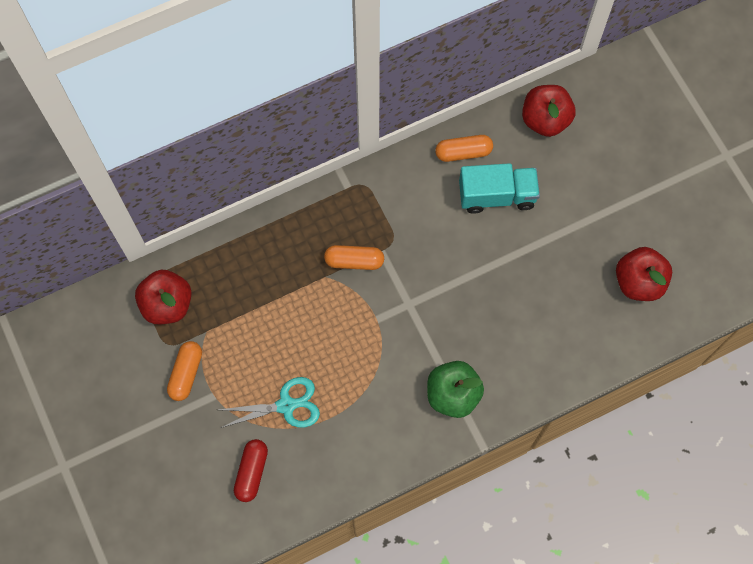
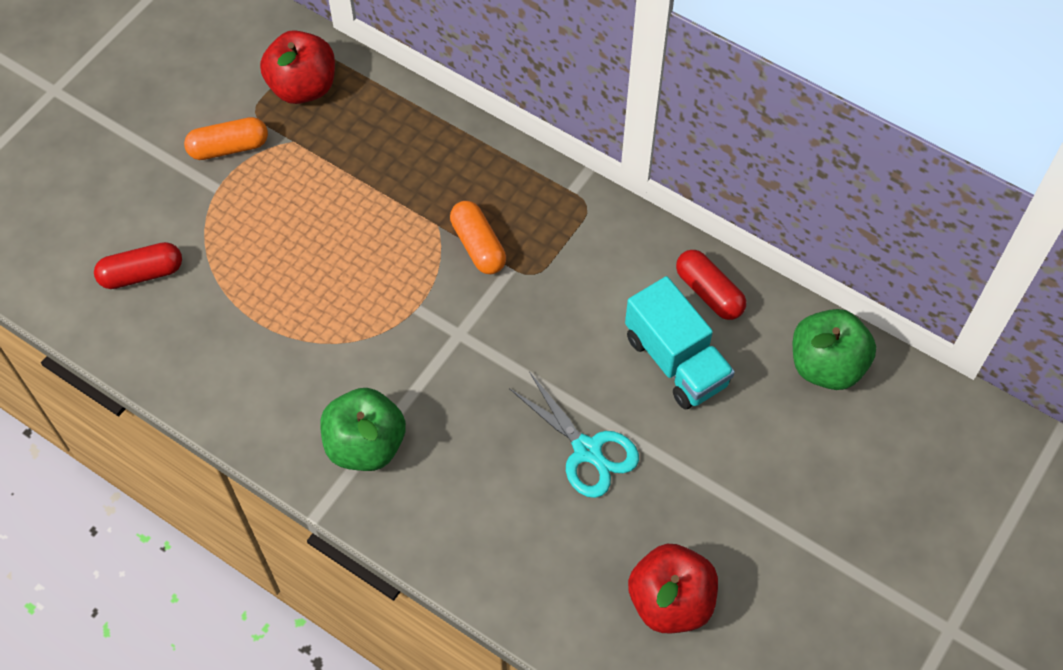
camera: 60 degrees right, 10 degrees down
(286, 405) = (246, 267): turquoise scissors -> turquoise scissors (587, 450)
(463, 152) = (709, 292): orange capsule -> red capsule
(545, 120) = (826, 365): red apple -> green apple

